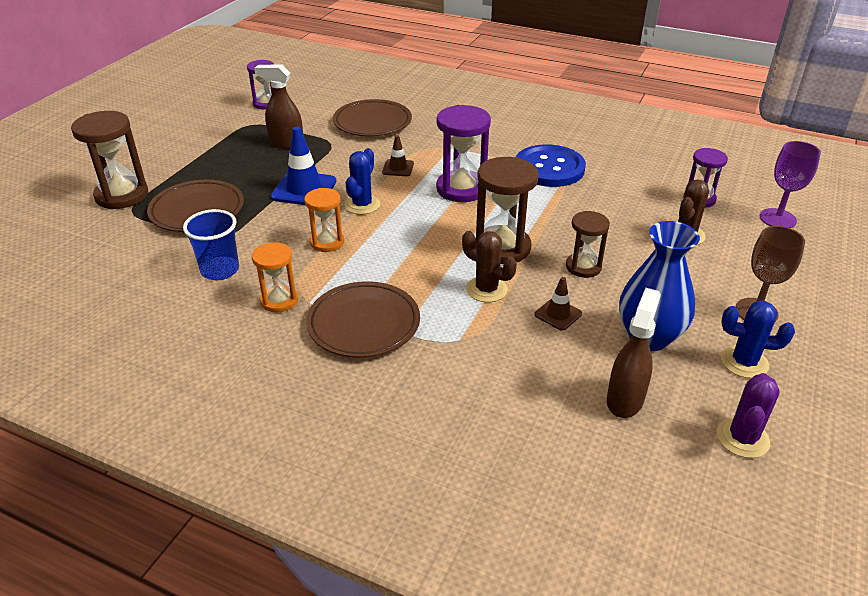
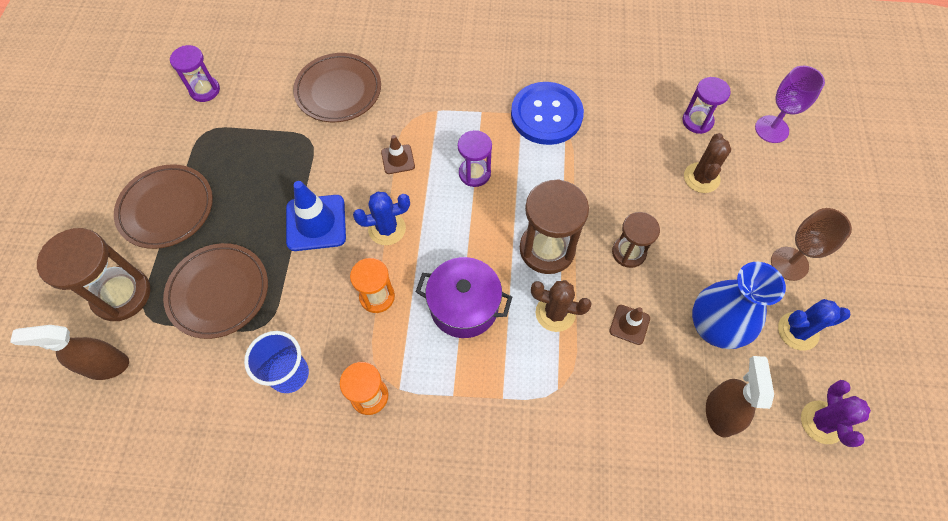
camera: 20 degrees left, 25 degrees up
(286, 143) = (261, 153): brown spray bottle -> brown spray bottle (106, 365)
(362, 205) = (387, 229): blue cactus -> blue cactus turned 75 degrees clockwise
(363, 324) = (463, 399): brown plate -> brown plate (166, 209)
(401, 265) = (464, 306): none -> purple pot
(461, 189) = (474, 173): purple hourglass -> purple hourglass, size x0.61

